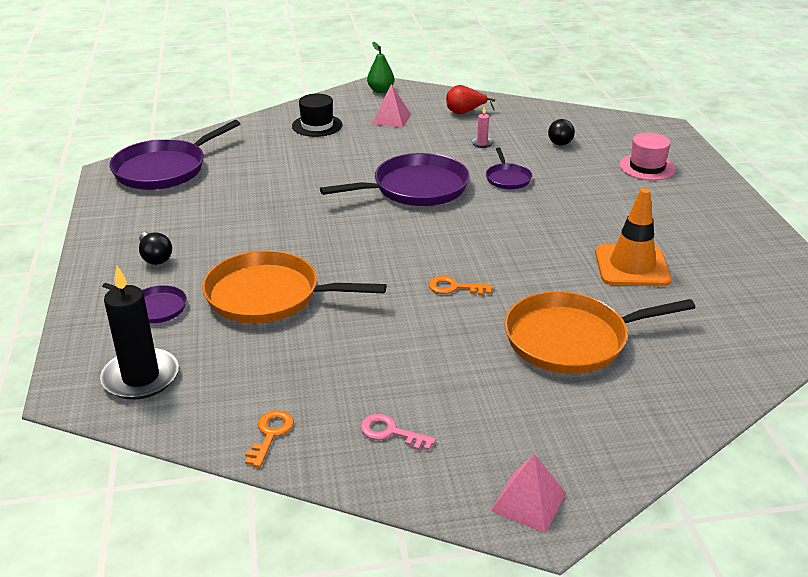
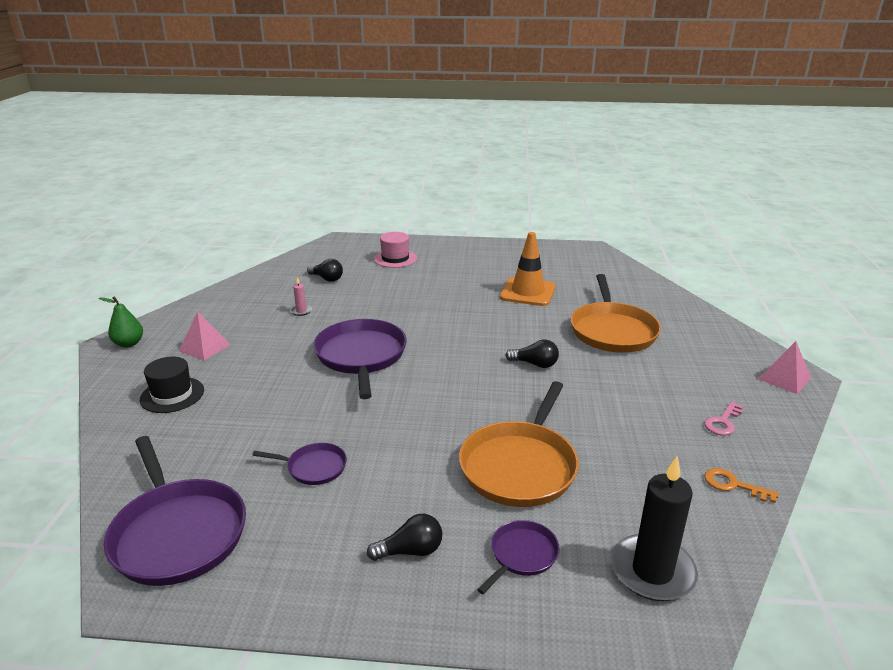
camera: 75 degrees left, 5 degrees down
(454, 287) = (535, 364): orange key -> black light bulb
(465, 112) = (232, 308): red pear -> none
(507, 178) = (374, 311): purple pan -> purple pan (313, 467)

